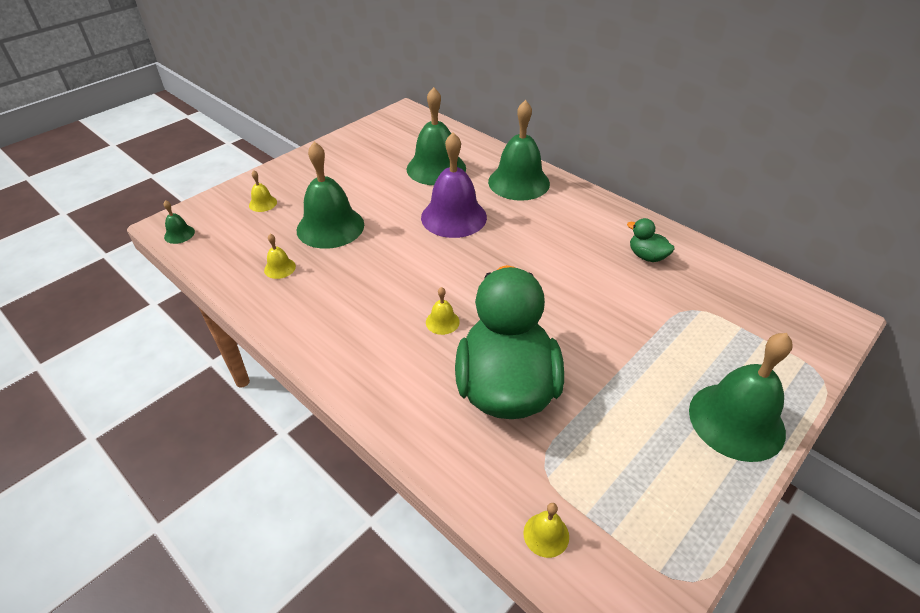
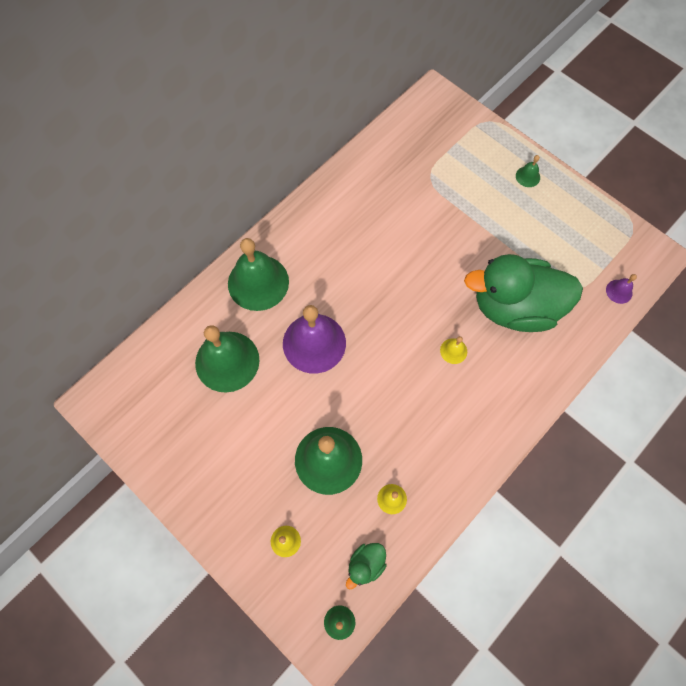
camera: 90 degrees left, 25 degrees up
(546, 534) = (619, 291): yellow bell -> purple bell
(646, 256) = (370, 194): green duck -> green duck (366, 564)
(736, 421) = (527, 176): green bell -> green bell, size x0.43

